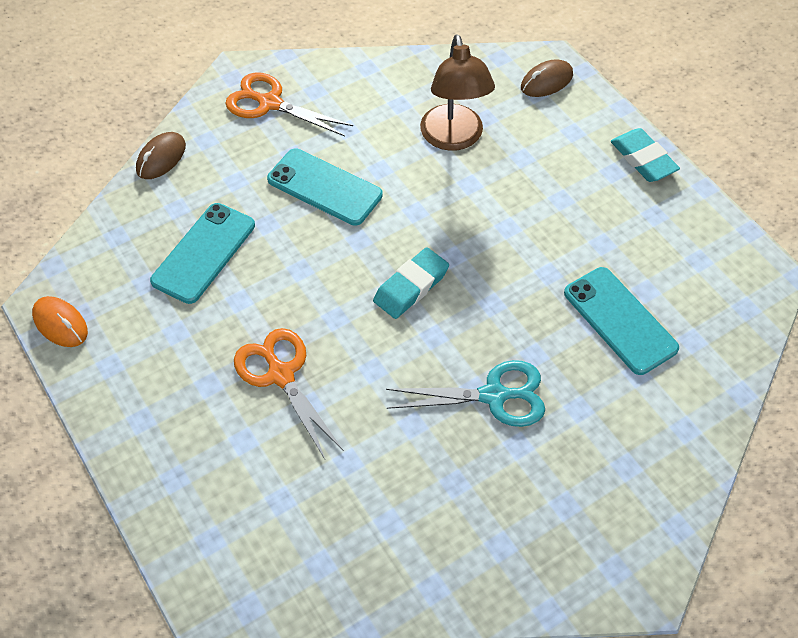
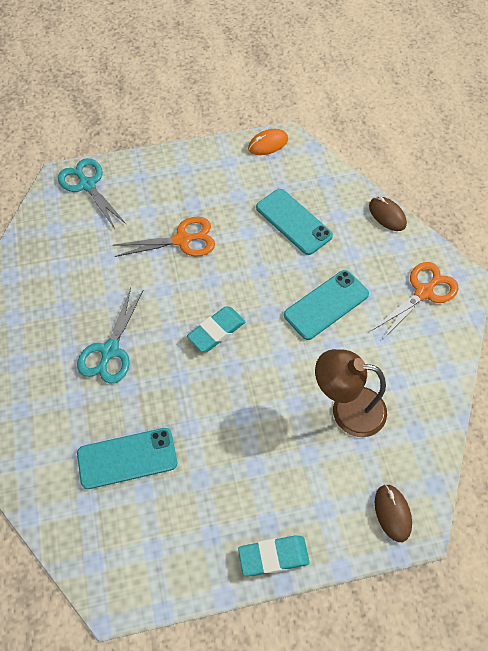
camera: 110 degrees right, 5 degrees up
(215, 553) = (87, 185): none -> turquoise scissors
(411, 286) = (216, 331): turquoise eraser -> turquoise eraser turned 75 degrees clockwise

